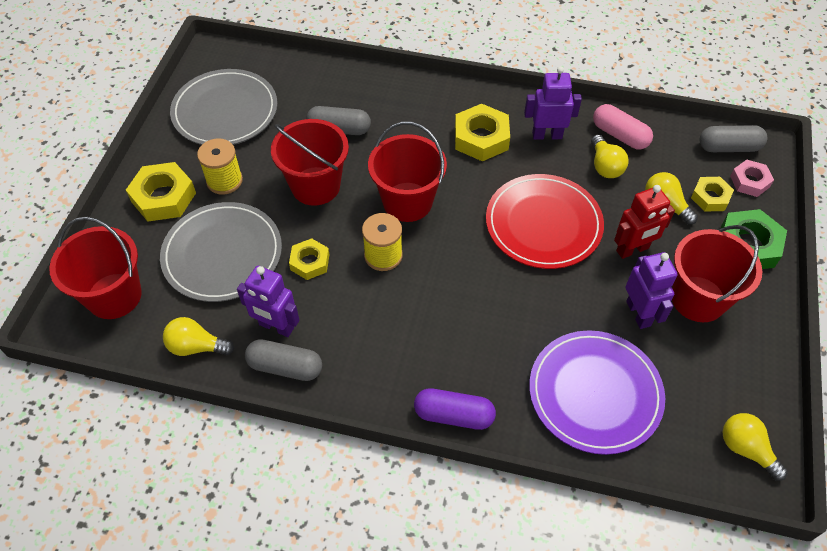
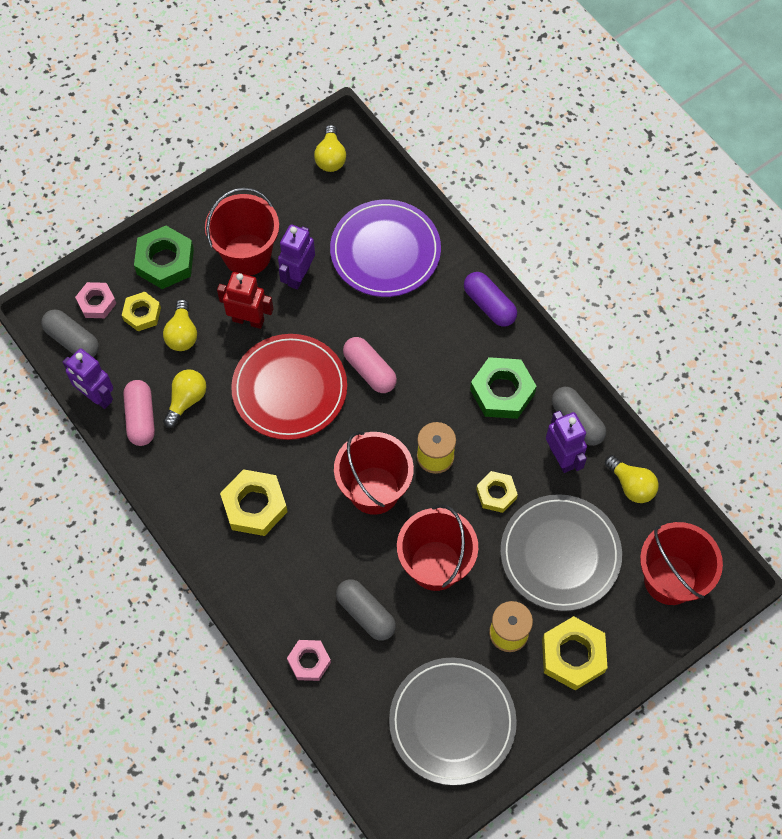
camera: 140 degrees left, 10 degrees up
(351, 84) = (309, 661): none -> pink nut
(373, 344) = (502, 392): none -> green nut
(498, 281) = (369, 370): none -> pink capsule
(547, 135) = (198, 465): purple robot -> purple robot (97, 396)

